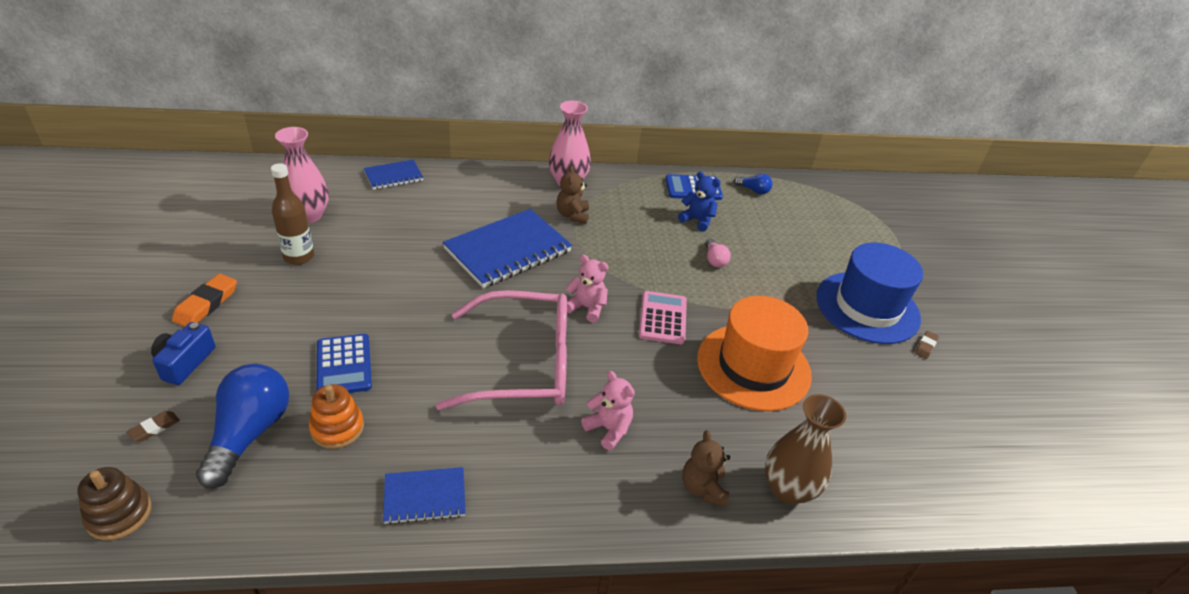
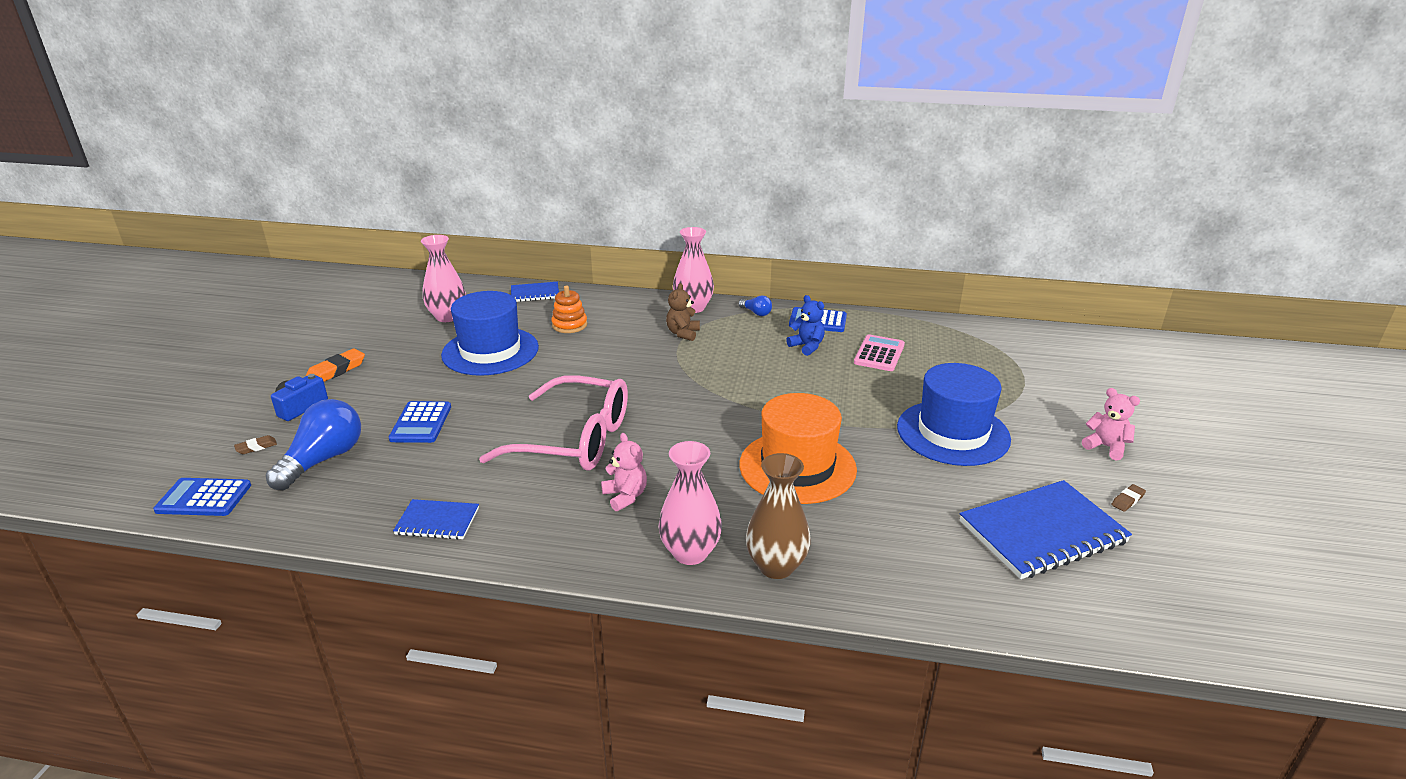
camera: 20 degrees right, 10 degrees down
(119, 514) = (204, 498): brown stacking toy -> blue calculator
(299, 257) = (425, 345): brown bottle -> none
(337, 428) = (392, 465): orange stacking toy -> orange stacking toy (569, 325)
(379, 258) = (490, 351): none -> blue hat
(508, 250) = (607, 355): blue notebook -> blue notebook (1042, 532)
(586, 308) = (656, 404): pink teddy bear -> pink teddy bear (1106, 447)
(663, 318) = (726, 419): pink calculator -> pink calculator (879, 354)
(703, 488) = (690, 553): brown teddy bear -> pink vase
(714, 260) = (806, 379): pink light bulb -> none
(753, 190) = (882, 326): blue light bulb -> blue light bulb (756, 313)
(925, 346) = (1001, 472): brown eraser -> brown eraser (1127, 500)

